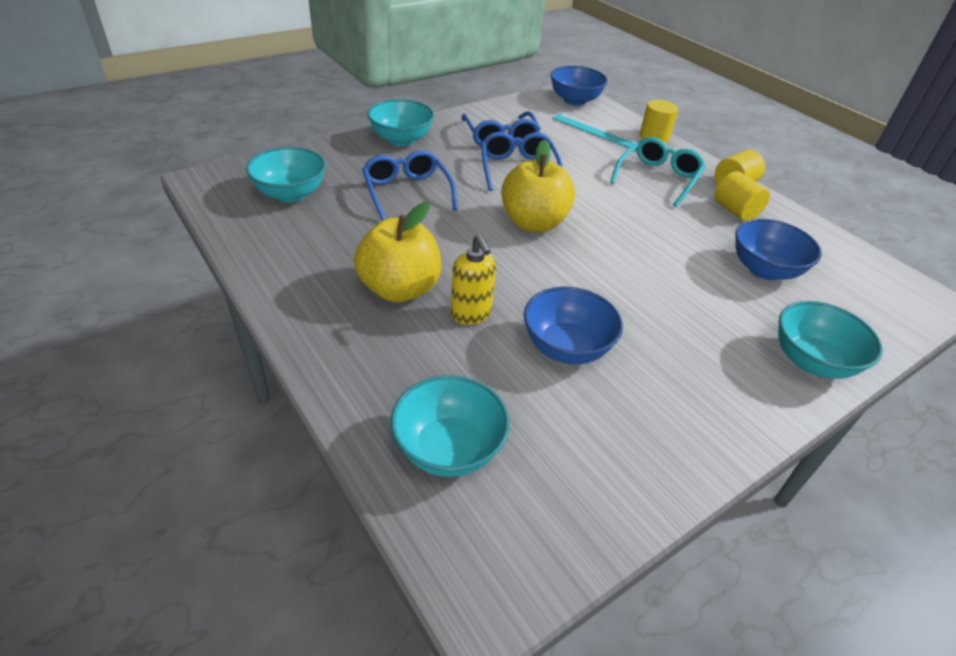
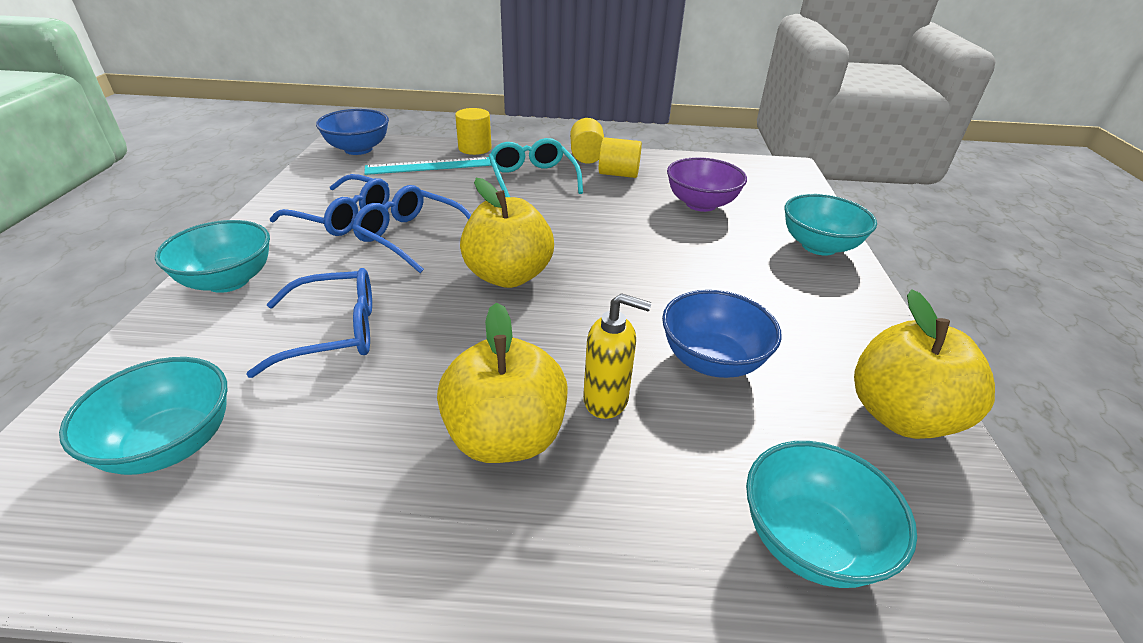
camera: 50 degrees left, 5 degrees down
(407, 192) = (334, 332): blue glasses -> blue glasses turned 150 degrees clockwise
(629, 472) = (900, 415): none -> yellow apple
(764, 270) = (701, 204): blue bowl -> purple bowl

